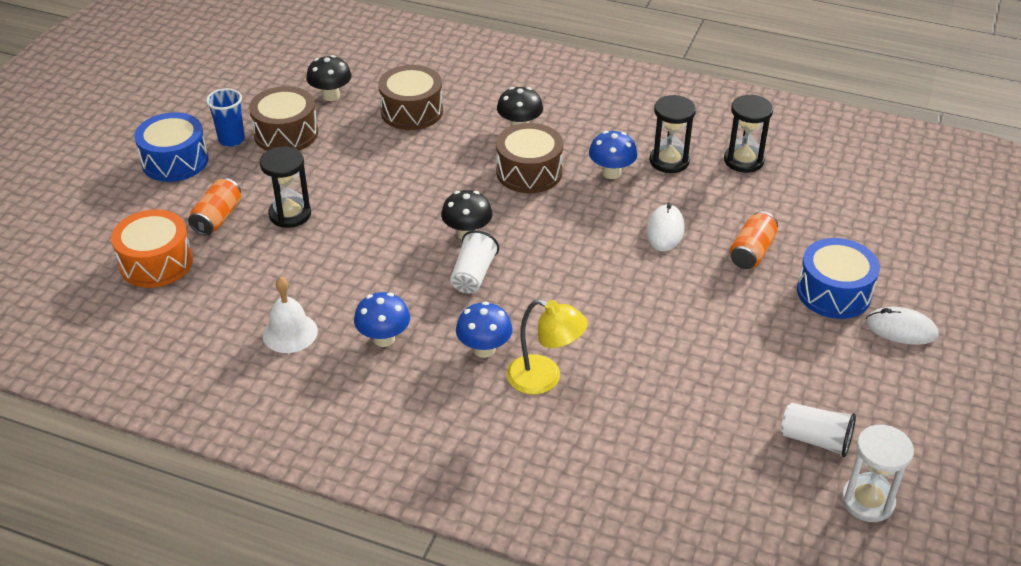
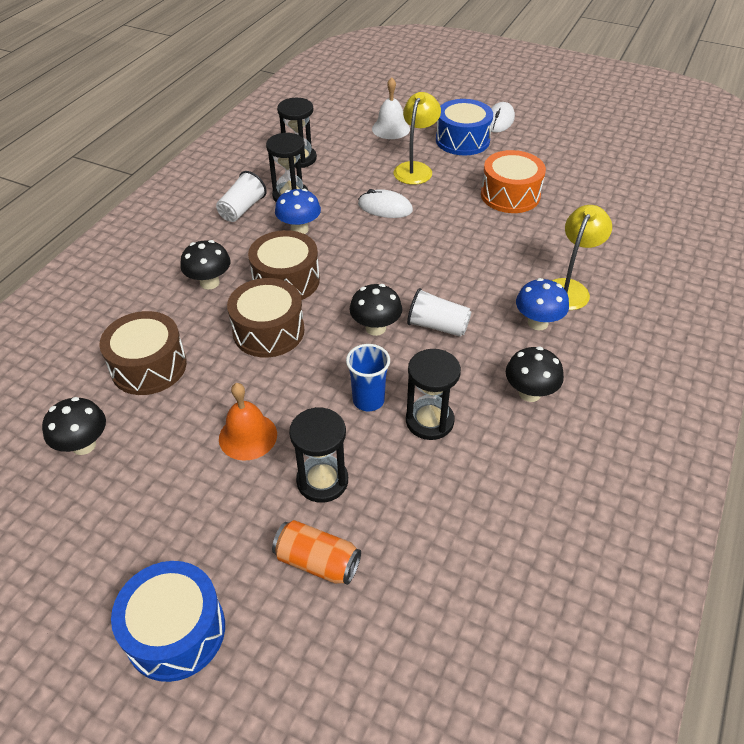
camera: 85 degrees left, 5 degrees up
(156, 263) = (402, 631): orange drum -> orange drum (510, 195)
(231, 140) = (145, 558): blue cup -> blue cup (368, 400)
(286, 133) = (152, 492): brown drum -> brown drum (268, 331)
(290, 333) = (527, 472): white bell -> white bell (390, 129)
(336, 171) = (248, 436): none -> orange bell
(350, 272) = (429, 421): none -> black hourglass
(384, 339) = (529, 393): blue mushroom -> black mushroom
(751, 252) = (415, 169): orange can -> yellow lamp
(815, 440) = (609, 167): white cup -> white cup (242, 209)
(867, 501) = (657, 156): white hourglass -> none

